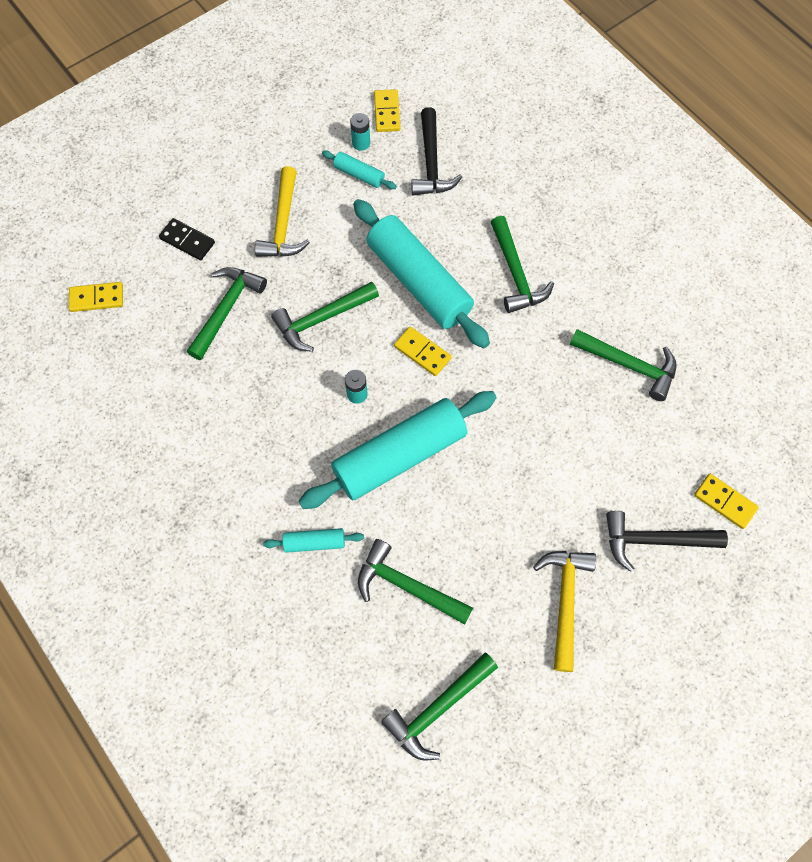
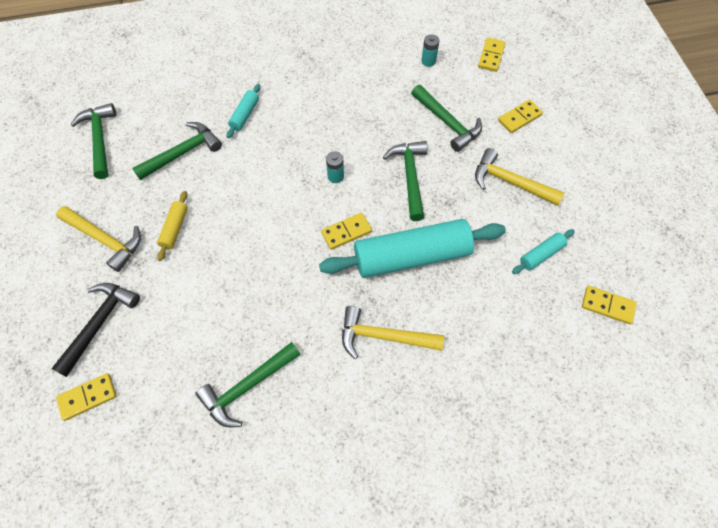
camera: 115 degrees right, 5 degrees down
(187, 241) = (519, 118): black domino -> yellow domino
(361, 143) = (577, 270): turquoise battery -> turquoise battery (428, 61)
(399, 455) = (273, 184): turquoise rolling pin -> none
(431, 163) = (533, 319): black hammer -> none
(510, 531) = (175, 228): none -> yellow rolling pin
(516, 274) = (383, 336): green hammer -> yellow hammer

